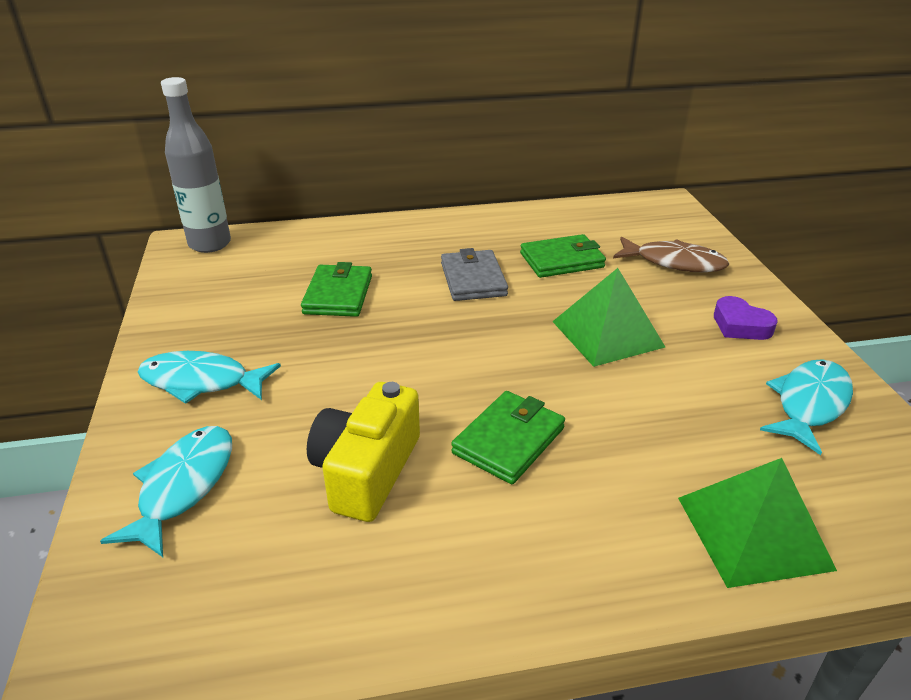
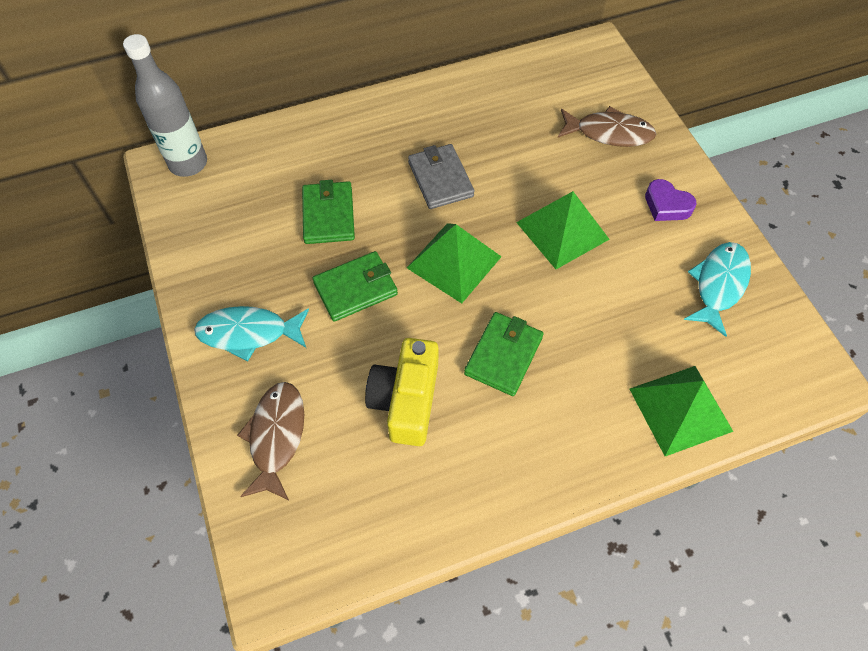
camera: 10 degrees left, 25 degrees up
(183, 486) = (276, 436): turquoise fish -> brown fish
(469, 347) = (454, 262): none -> green pyramid
(562, 260) = (512, 143): green wallet -> green wallet (355, 289)

